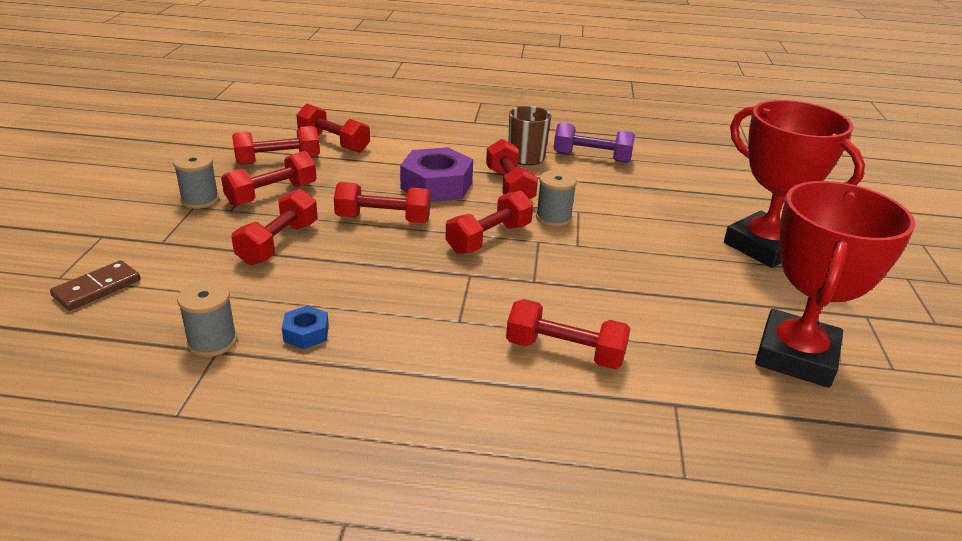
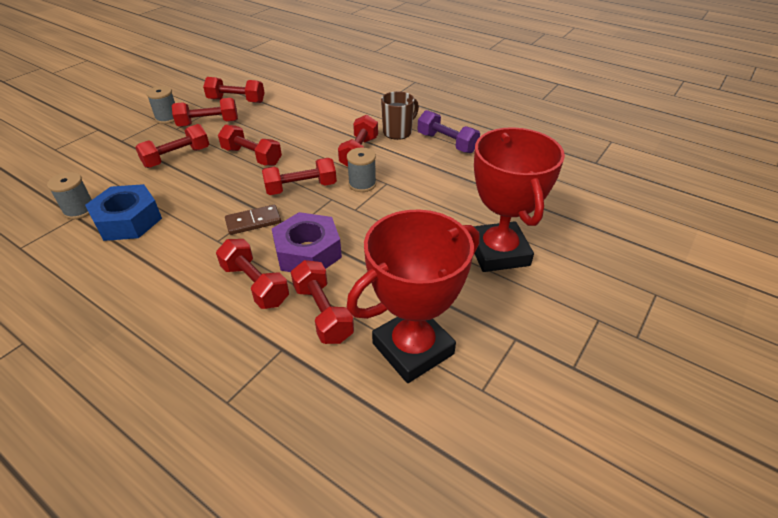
camera: 30 degrees right, 10 degrees up
(97, 288) = (63, 161): brown domino -> brown domino (253, 222)
(306, 333) = (128, 220): blue nut -> blue nut, size x2.07
(333, 143) = (282, 94): red dumbbell -> red dumbbell (323, 313)
(436, 185) = (312, 140): purple nut -> purple nut (308, 252)

